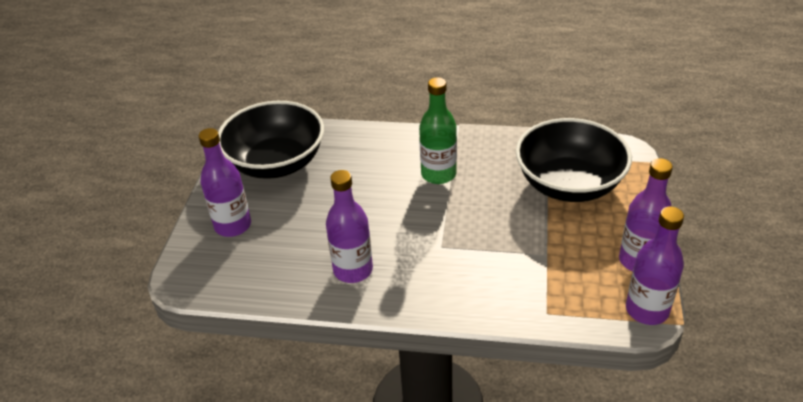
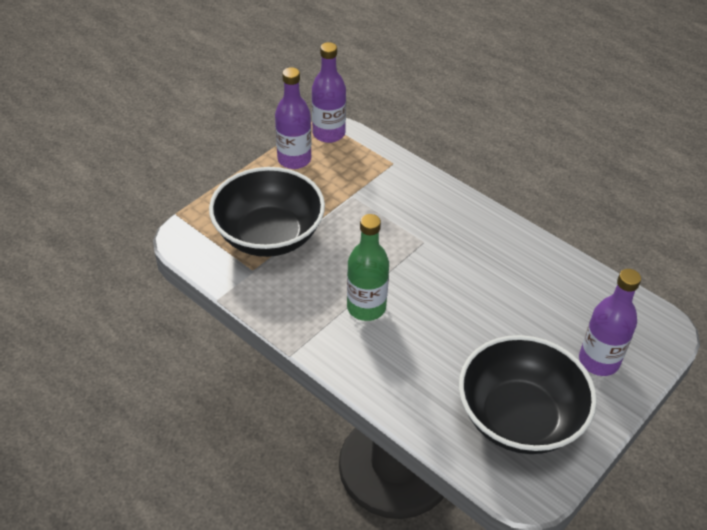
camera: 150 degrees left, 5 degrees up
(353, 270) = (509, 260): purple bottle -> none

